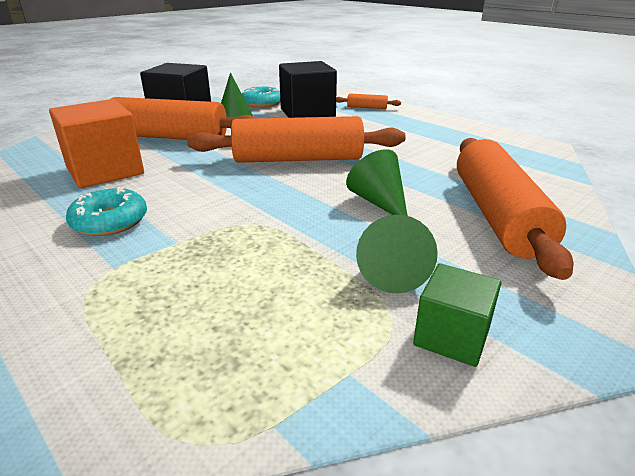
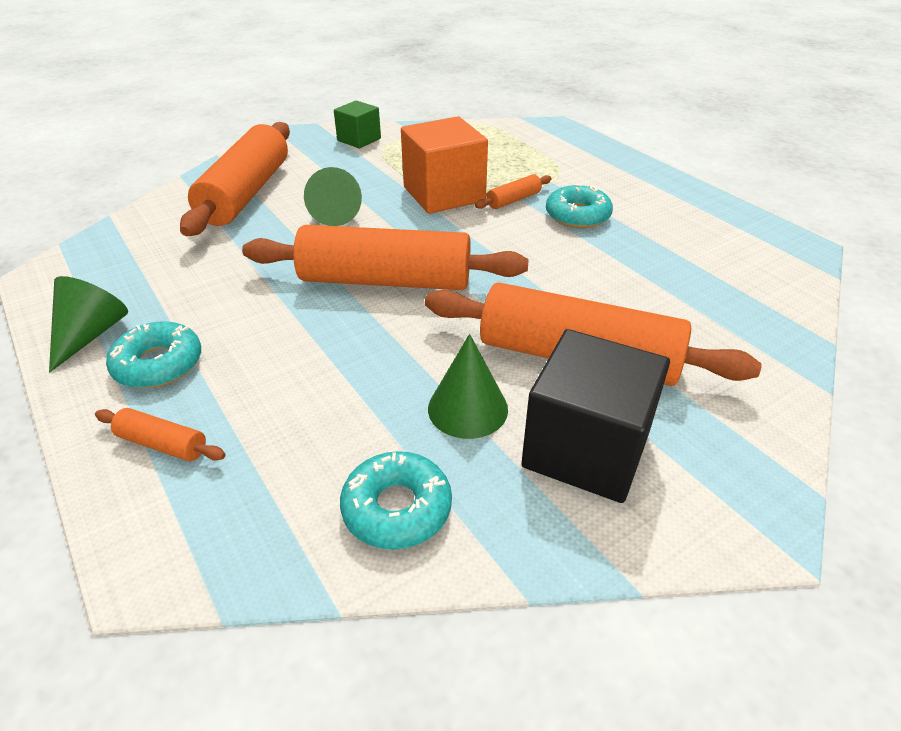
camera: 170 degrees left, 10 degrees up
(105, 171) = (629, 282): orange cube -> orange cube (444, 194)
(178, 234) = (513, 200): none -> orange rolling pin
(307, 113) = (310, 428): black cube -> none
(392, 271) = (366, 165): green cone -> green cone (91, 334)
(401, 122) = (158, 364): none -> turquoise donut

